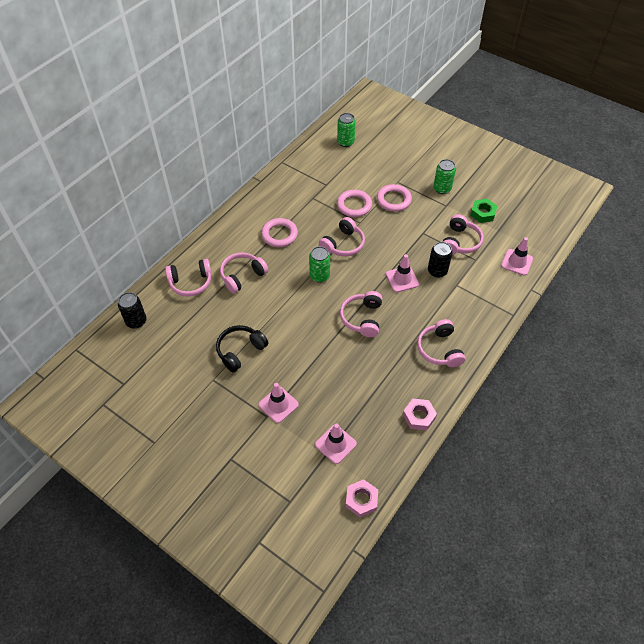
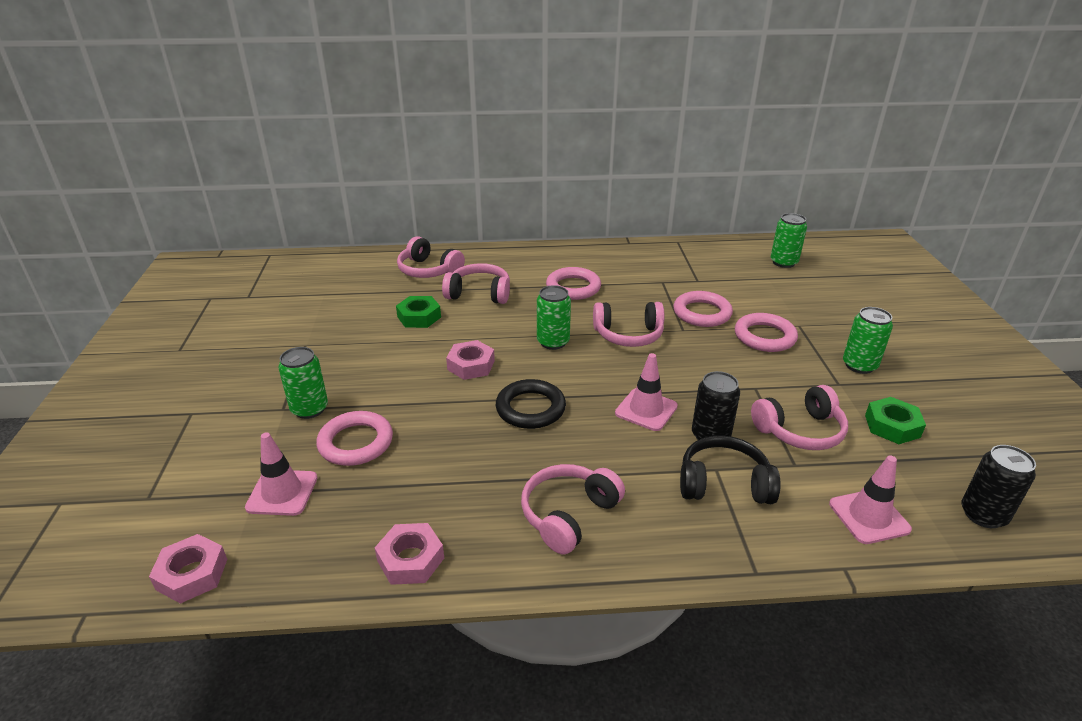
camera: 50 degrees right, 20 degrees down
(136, 321) = (339, 266): black can -> black can (983, 515)
(238, 315) = (419, 317): none -> green nut
(240, 351) = (367, 343): black headphones -> black headphones (724, 483)
(278, 404) = (309, 409): pink traffic cone -> green can
(306, 319) = (471, 365): none -> pink nut
(324, 398) = (356, 443): none -> pink ring
(362, 318) = (530, 408): pink headphones -> black ring

